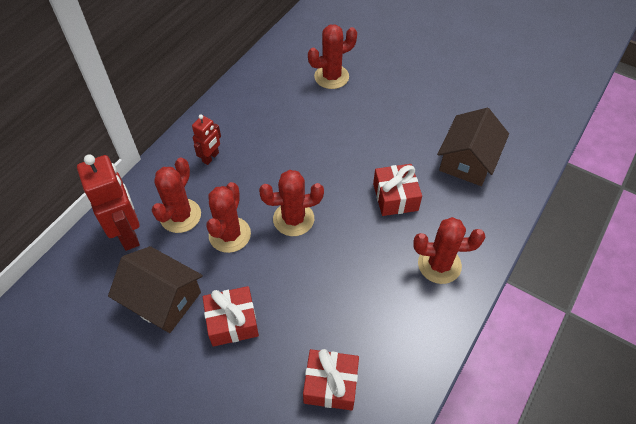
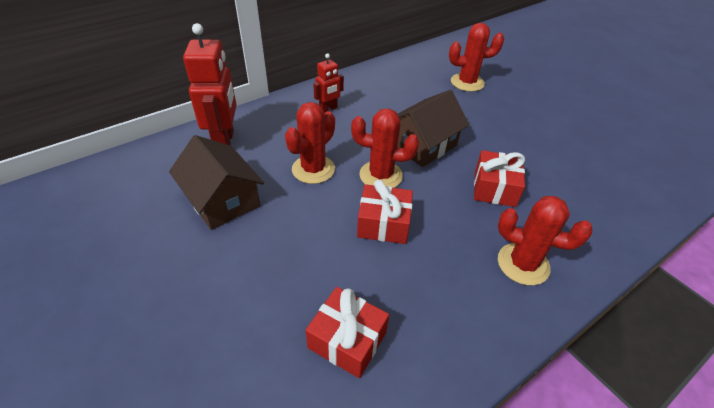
camera: 20 degrees right, 10 degrees down
(180, 216) = (277, 142): red cactus -> none
(232, 322) = (275, 241): red gift -> red gift (383, 224)
(467, 160) = (587, 180): brown house -> brown house (423, 144)

